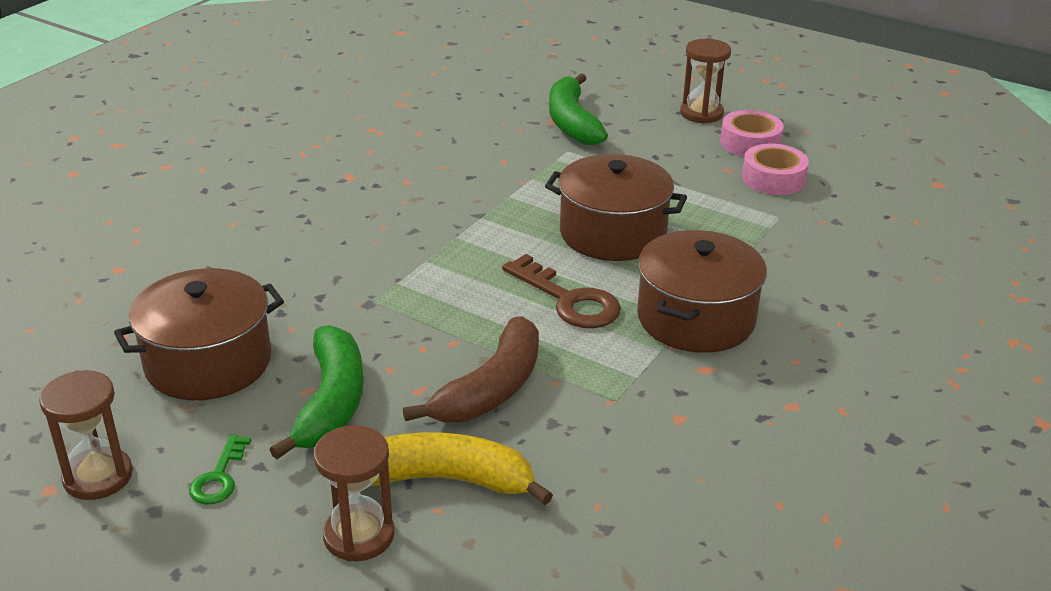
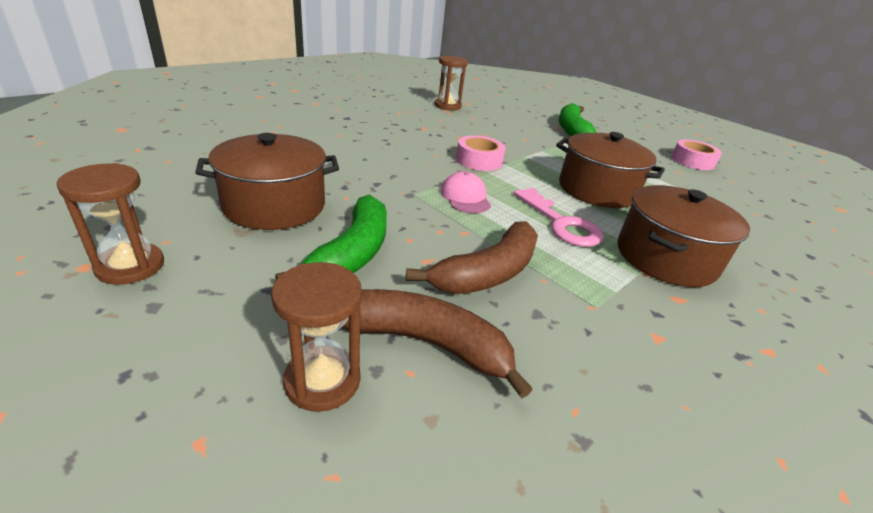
camera: 10 degrees right, 0 degrees up
(219, 477) = (227, 291): green key -> none
(441, 290) = (465, 197): none -> pink cap
(444, 480) = (426, 343): yellow banana -> brown banana
(568, 300) = (560, 223): brown key -> pink key
(701, 113) = (657, 141): brown hourglass -> brown hourglass (447, 106)
(773, 178) = (713, 182): pink tape -> pink tape (479, 160)

